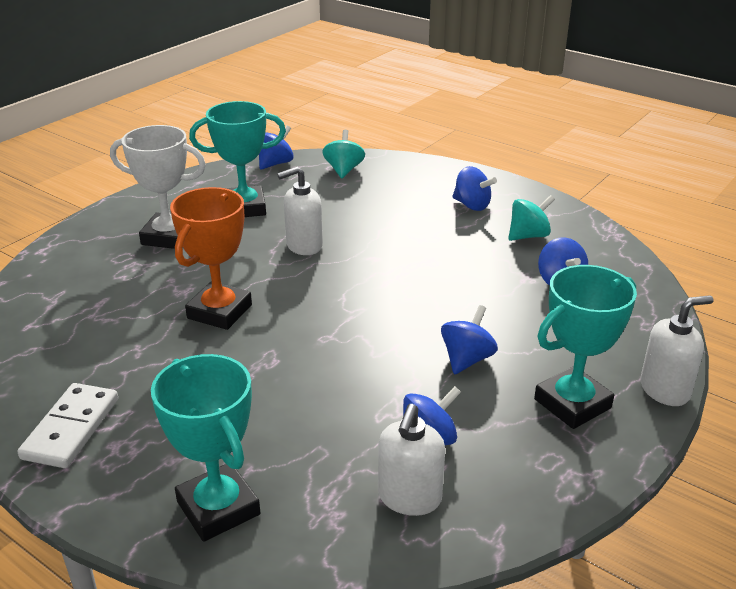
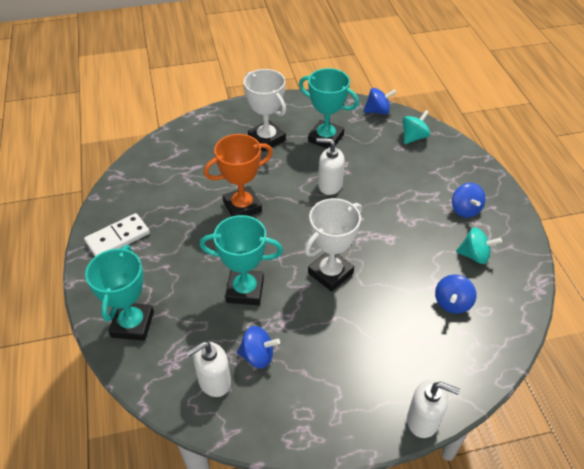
camera: 40 degrees right, 15 degrees up
(408, 320) = (330, 273): none -> white trophy
(467, 359) = (333, 320): blue spinning top -> none
(572, 403) = (357, 389): turquoise trophy -> turquoise trophy (245, 290)

